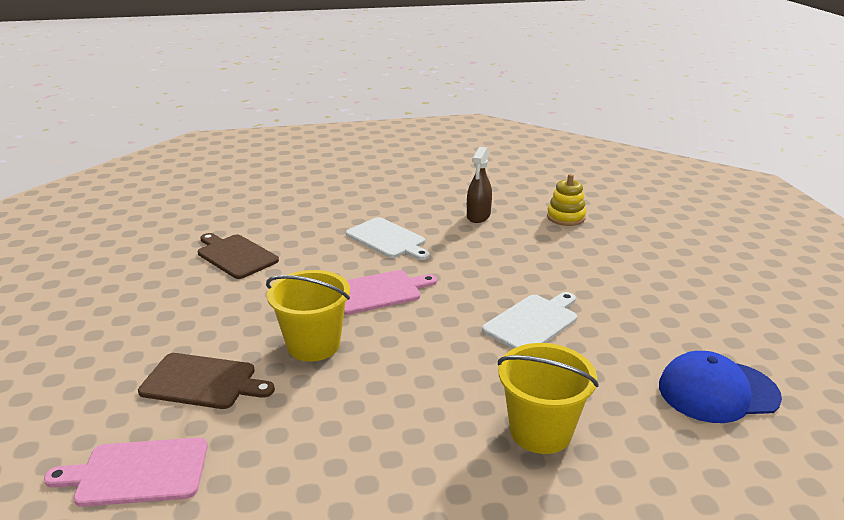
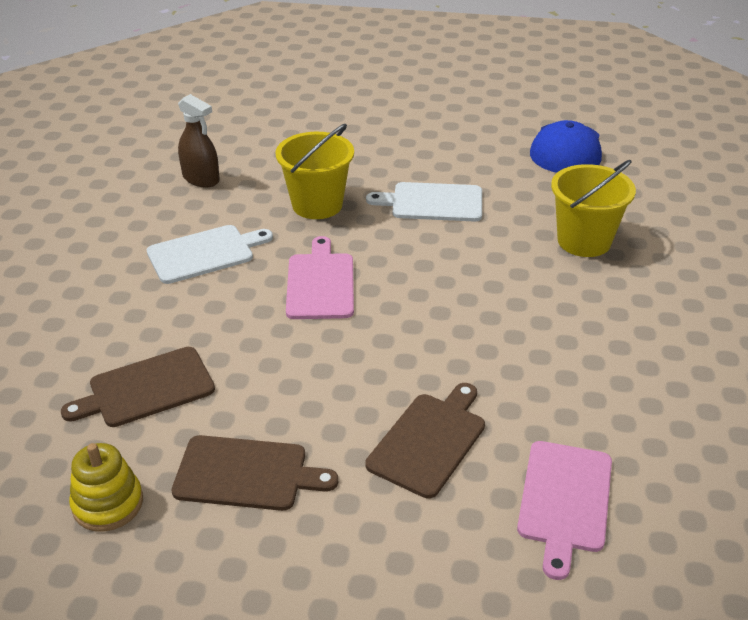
camera: 70 degrees left, 10 degrees up
(159, 309) = (246, 474): none -> brown cutting board
(313, 345) = (399, 347): yellow bucket -> yellow bucket (317, 205)
(533, 322) = (433, 202): white cutting board -> white cutting board turned 60 degrees counterclockwise
(566, 217) = (251, 128): yellow stacking toy -> yellow stacking toy (108, 504)

